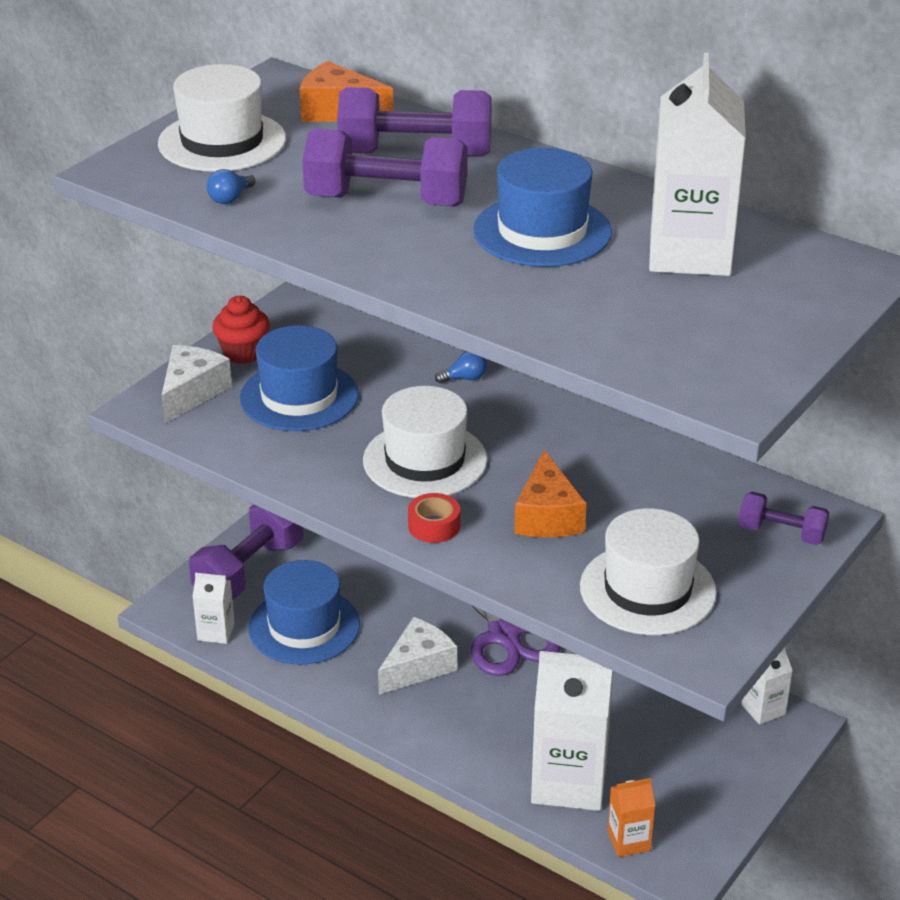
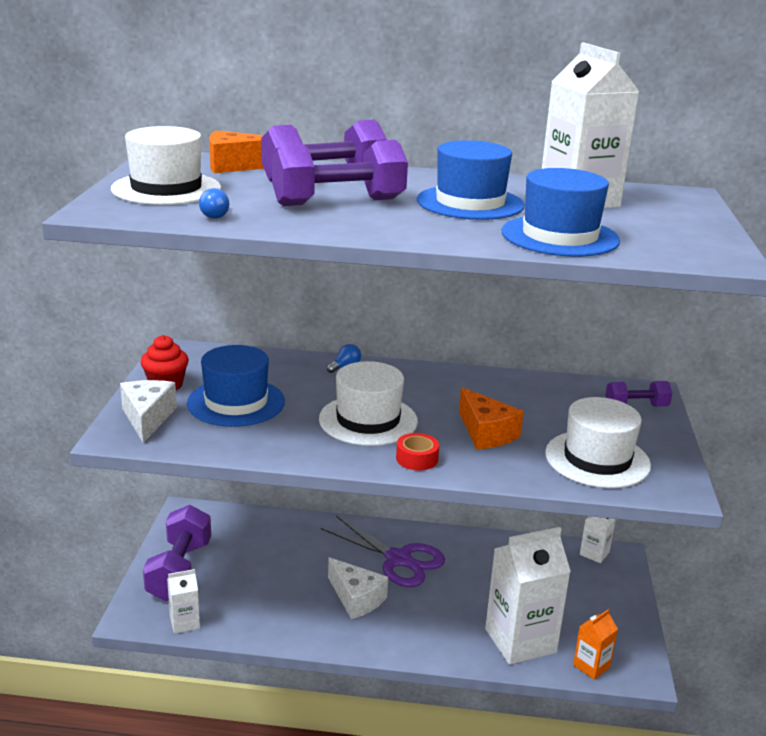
camera: 30 degrees left, 10 degrees down
(304, 626) = (251, 597): blue hat -> blue hat (560, 236)
(418, 667) = (356, 598): white cheese -> white cheese turned 120 degrees clockwise

